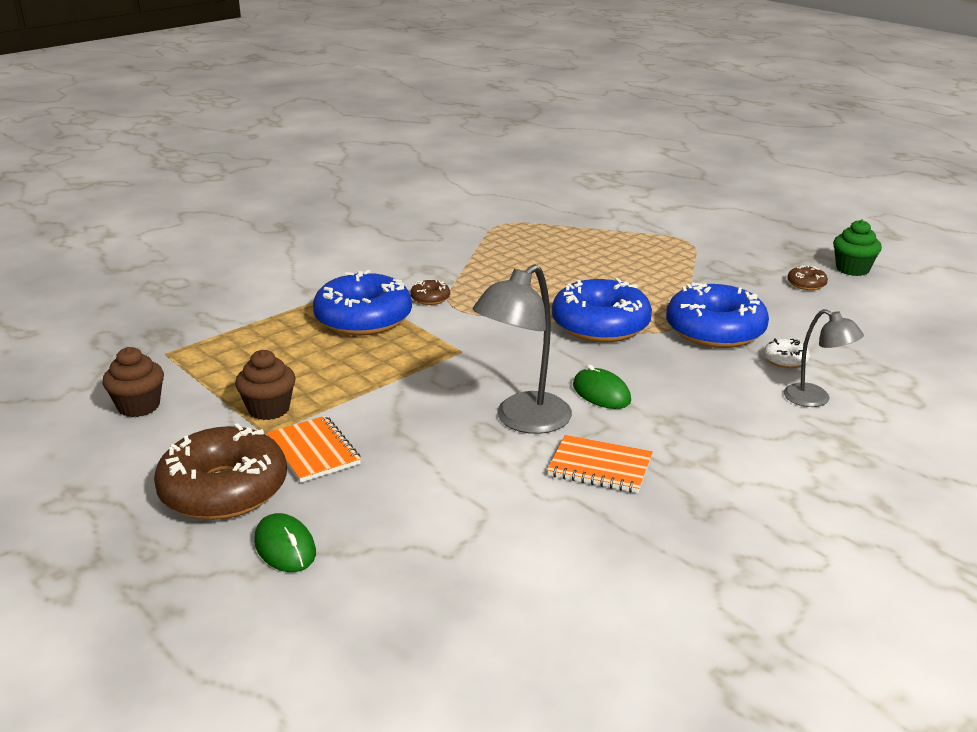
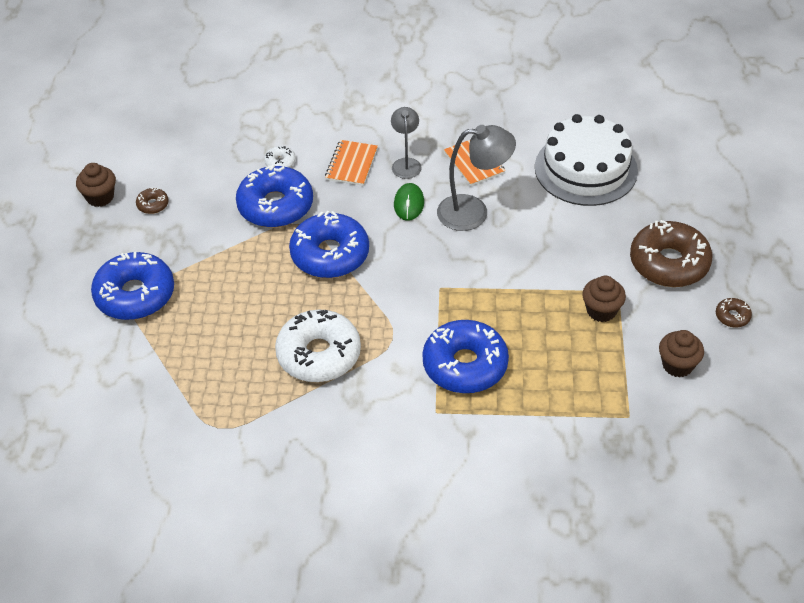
camera: 135 degrees left, 20 degrees up
(285, 547) = (663, 210): green mouse -> none
(313, 451) = (603, 261): orange notebook -> orange notebook (352, 164)
(430, 298) = (396, 358): brown donut -> brown donut (732, 316)
(452, 540) = (586, 169): none -> white cake
(496, 275) = (319, 354): none -> white donut
(692, 243) = (135, 295): none -> blue donut
(815, 399) = (314, 132): grey lamp -> grey lamp (406, 163)
(852, 269) = (100, 197): green cupcake -> brown cupcake

